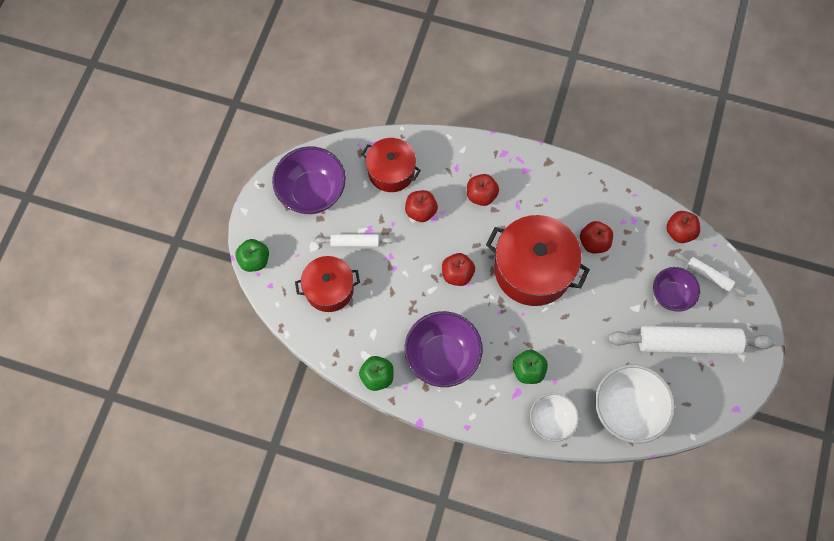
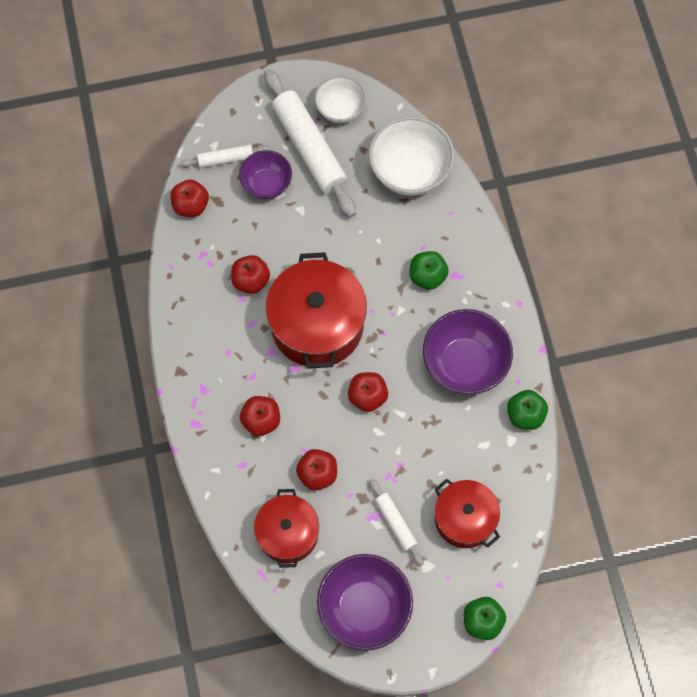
camera: 120 degrees left, 0 degrees up
(551, 420) = (463, 232): white bowl -> white bowl (340, 109)
(708, 276) = (225, 159): white rolling pin -> white rolling pin turned 75 degrees clockwise

